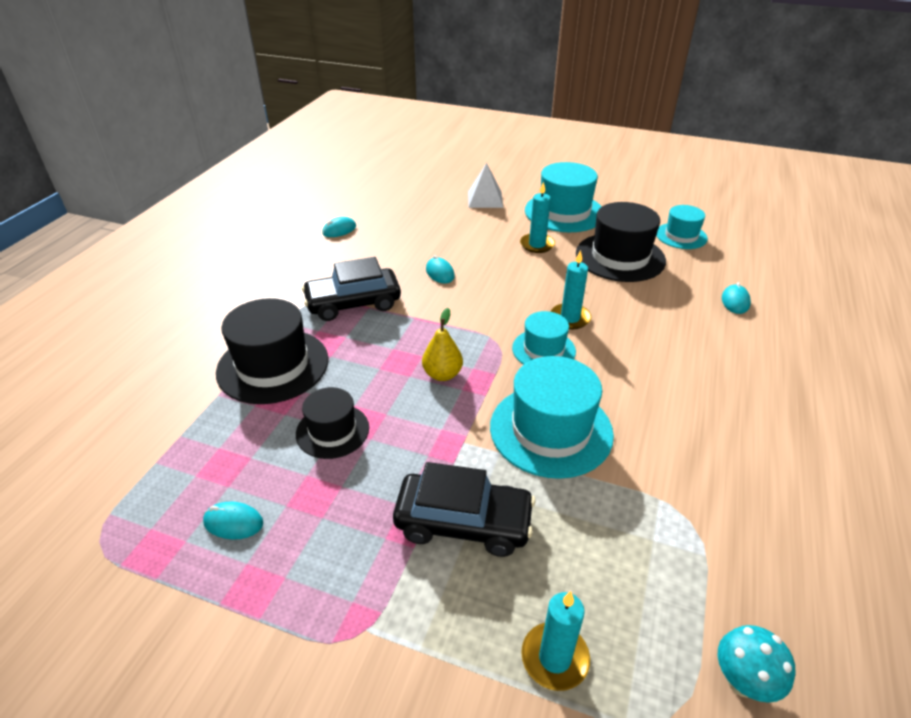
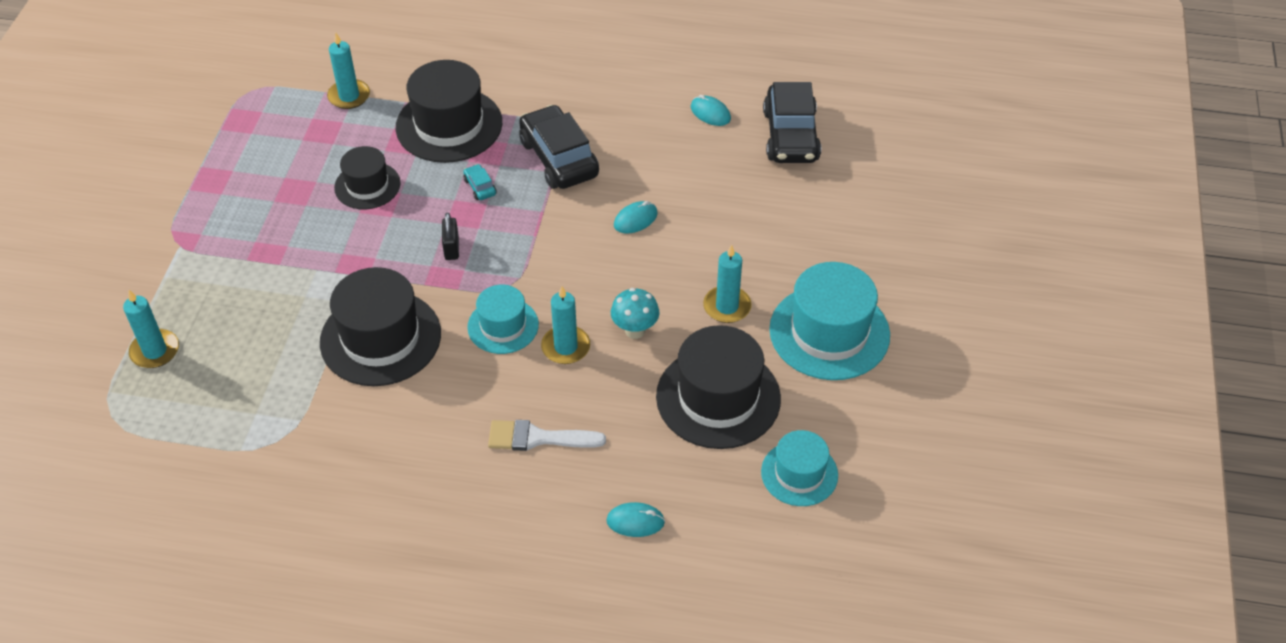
camera: 80 degrees right, 10 degrees up
(178, 440) = (349, 96): none -> turquoise candle
(233, 522) = (268, 153): turquoise mouse -> none
(369, 351) = (480, 187): none -> turquoise car
(442, 374) = (451, 248): yellow pear -> black padlock
(463, 523) = (270, 286): black car -> black car (790, 136)
(485, 199) = (840, 240): white pyramid -> none
(551, 430) = (380, 338): turquoise hat -> black hat
(664, 340) = (538, 438): none -> white brush
(742, 682) = (132, 461): turquoise mushroom -> turquoise mushroom (635, 330)

